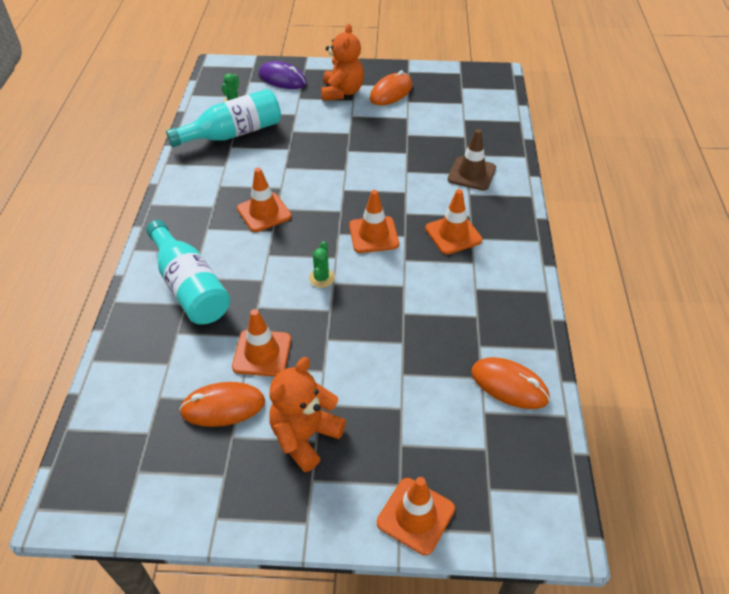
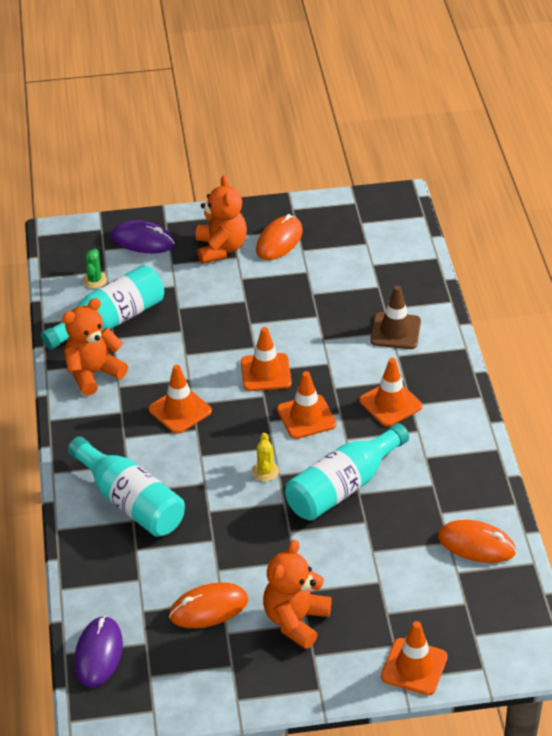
camera: 10 degrees left, 5 degrees down
(97, 436) = (98, 654): none -> purple mouse
(203, 172) = (93, 373): none -> orange teddy bear
(262, 353) = (229, 554): orange traffic cone -> orange traffic cone (266, 372)
(321, 278) = (265, 471): green cactus -> yellow cactus
(390, 304) = (343, 487): none -> turquoise bottle

